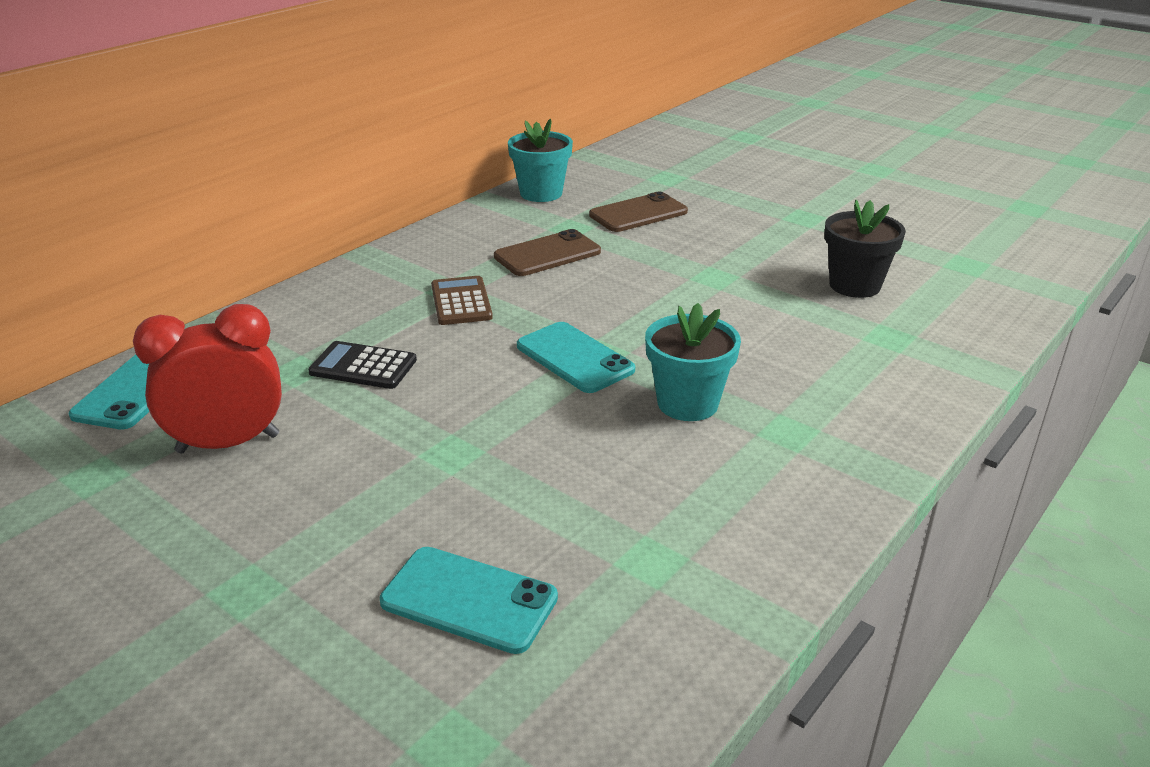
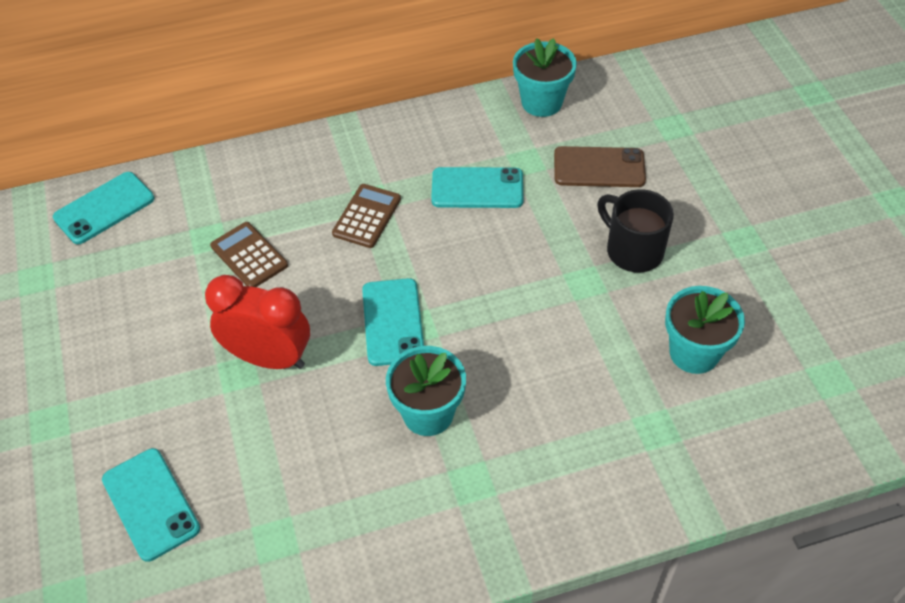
camera: 35 degrees right, 20 degrees up
(228, 443) = (120, 290): red clock -> red clock (269, 358)
(363, 366) = (249, 256): black calculator -> brown calculator
(547, 254) = (477, 188): brown phone -> turquoise phone
(728, 248) = (633, 250): none -> black mug
(854, 285) = (694, 353): black flower pot -> turquoise flower pot

